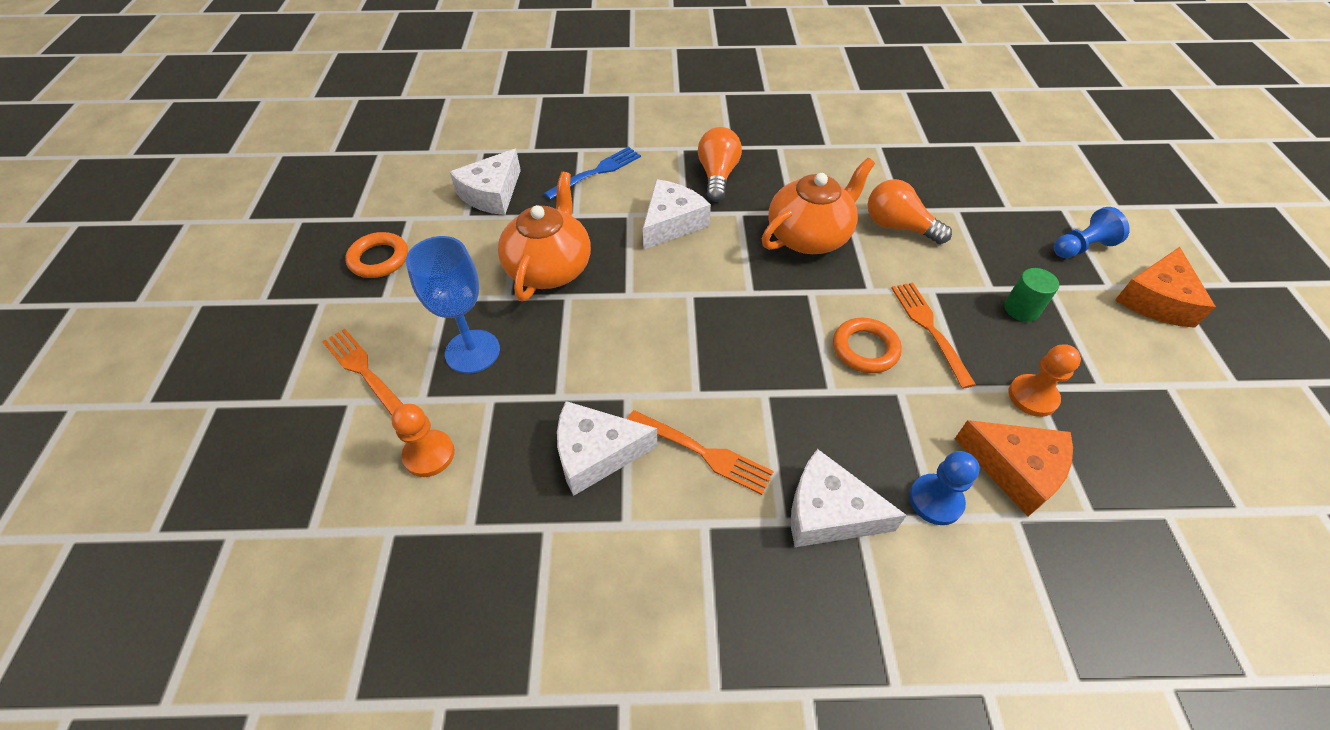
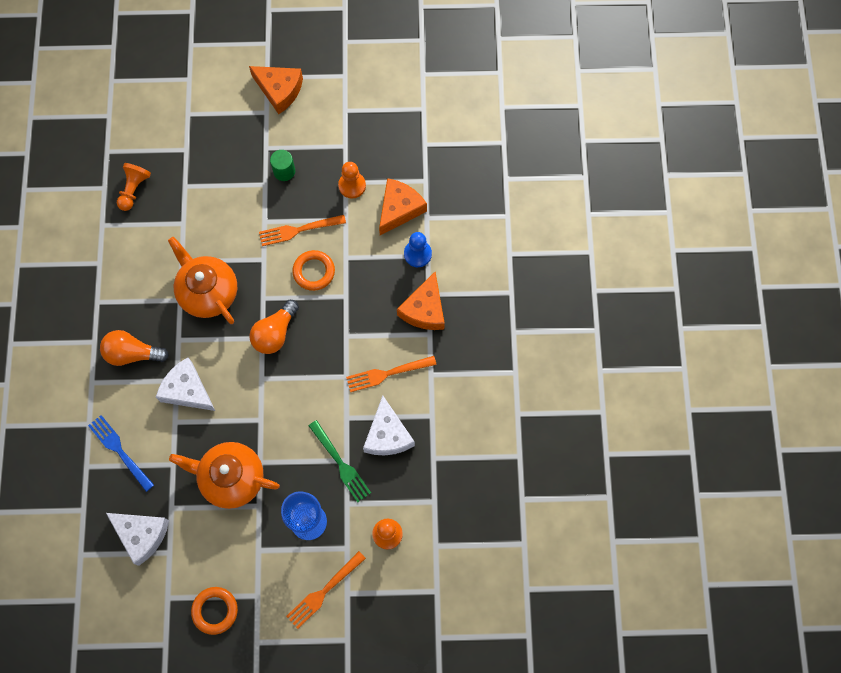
camera: 90 degrees left, 20 degrees up
(554, 389) = (340, 463): none -> green fork
(703, 452) = (387, 373): orange fork -> orange fork turned 135 degrees counterclockwise
(828, 512) = (424, 309): white cheese -> orange cheese
(898, 227) = (201, 229): orange light bulb -> orange light bulb (275, 333)
(933, 167) = (134, 190): none -> orange pawn
(1081, 247) = (229, 116): blue pawn -> none

